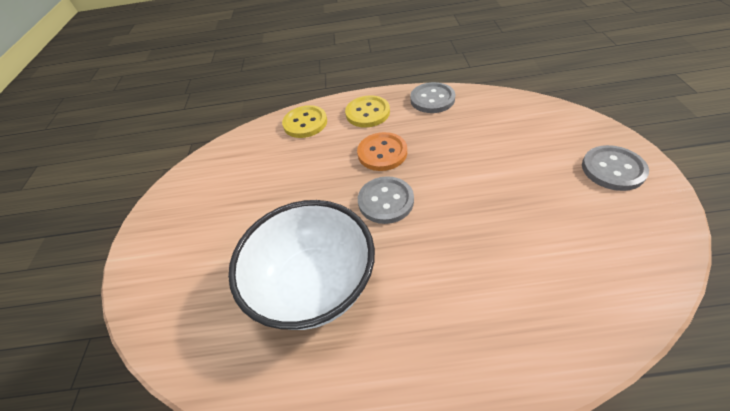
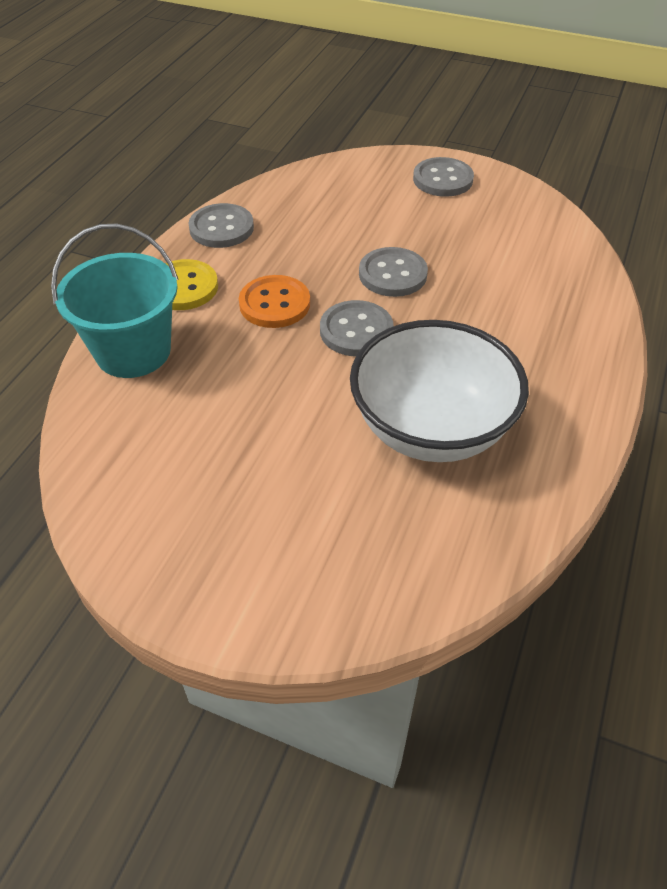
camera: 70 degrees left, 0 degrees up
(305, 123) = (133, 351): yellow button -> turquoise bucket
(461, 193) = (392, 274): none -> grey button

